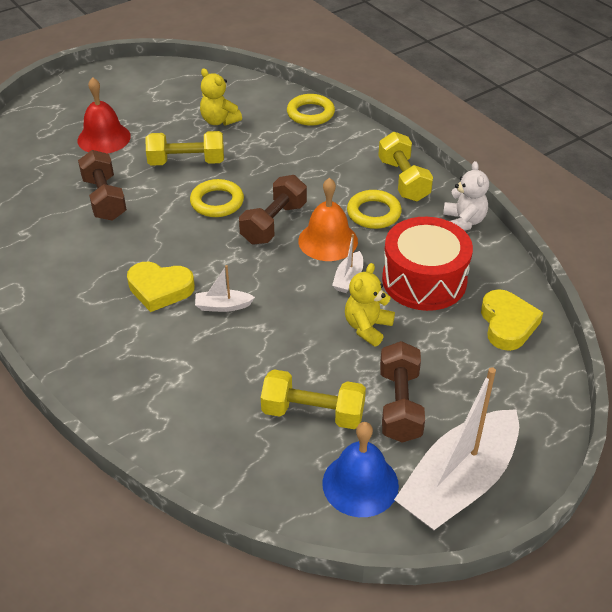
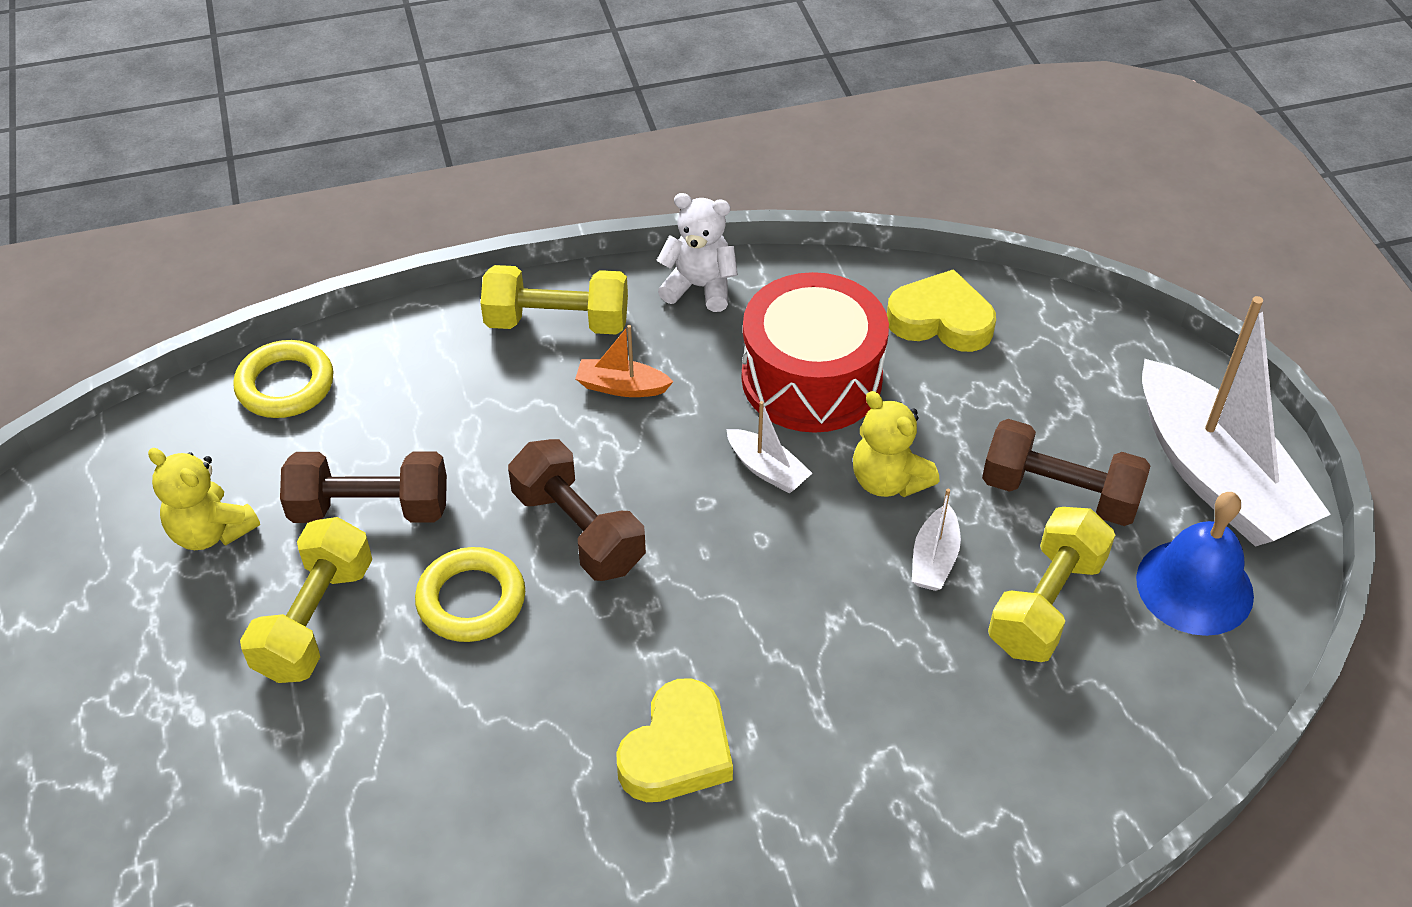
camera: 70 degrees left, 5 degrees up
(104, 138) = (132, 753): red bell -> none
(104, 199) = (352, 793): brown dumbbell -> brown dumbbell (370, 508)
(219, 121) = (211, 531): yellow teddy bear -> yellow teddy bear turned 60 degrees clockwise
(223, 306) = (762, 662): white boat -> white boat (934, 559)
(328, 240) = (662, 468): orange bell -> none
(373, 213) = (622, 387): yellow ring -> orange boat

